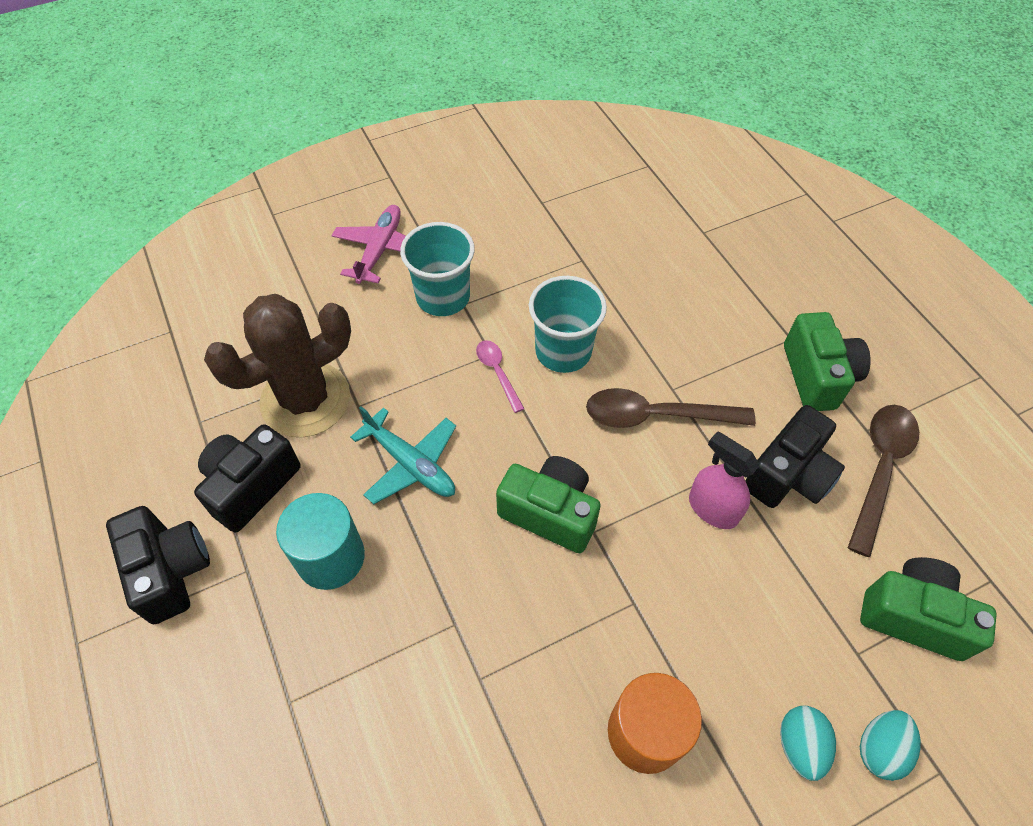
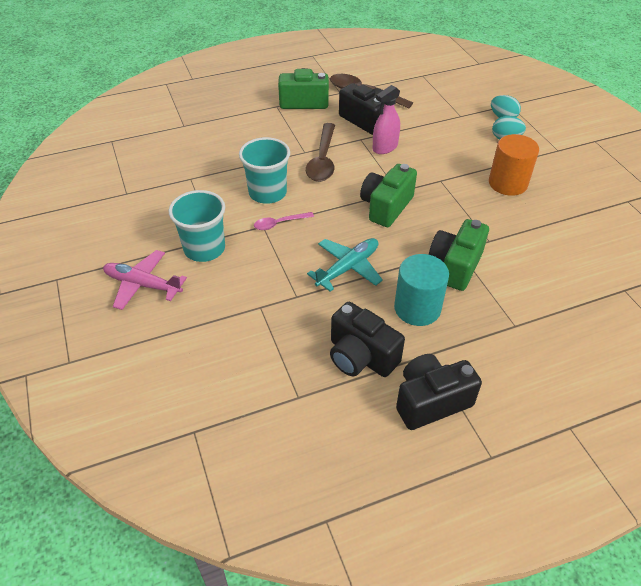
camera: 85 degrees left, 10 degrees down
(305, 400) = (286, 327): brown cactus -> none
(913, 616) = (441, 98): green camera -> green camera (455, 266)

